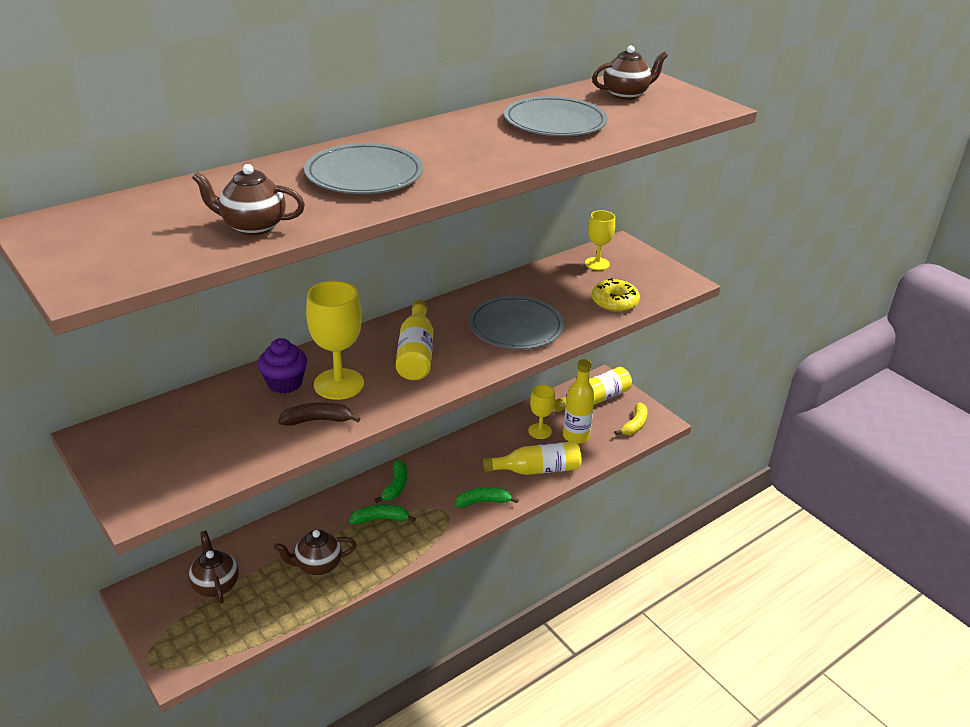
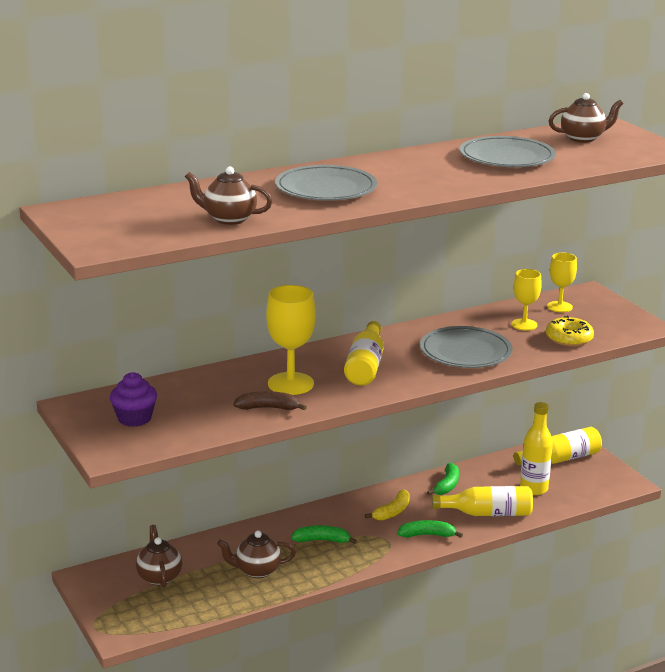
camera: 10 degrees right, 10 degrees down
(285, 383) = (241, 380): purple cupcake -> purple cupcake (134, 418)
(395, 486) = (340, 515): green banana -> green banana (447, 485)
(540, 431) = (496, 481): yellow goblet -> yellow goblet (524, 324)
(634, 424) = (599, 483): yellow banana -> yellow banana (392, 512)

